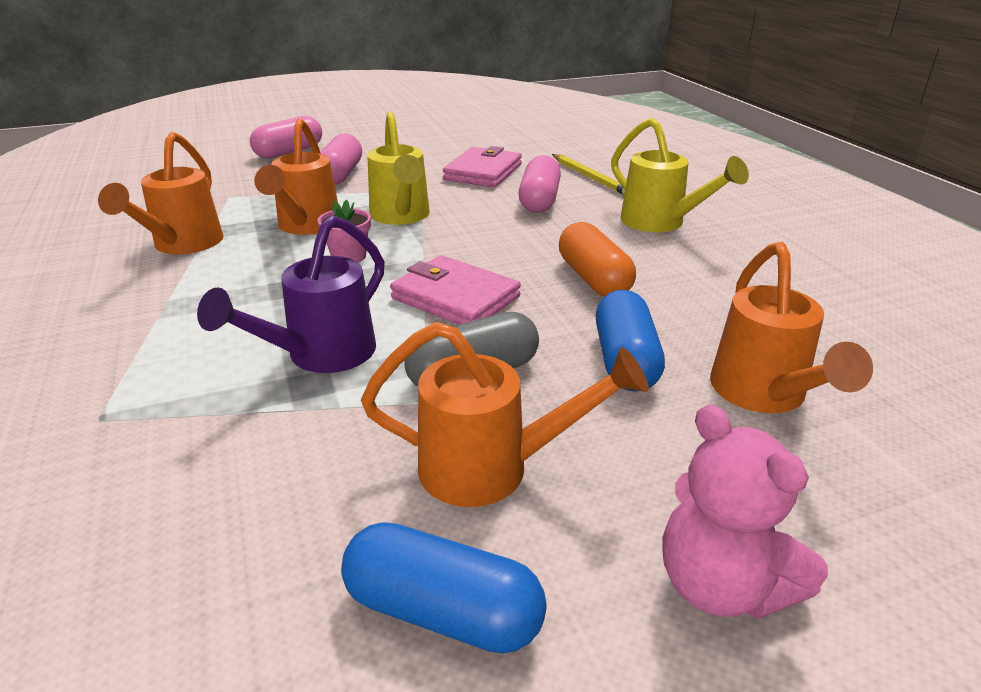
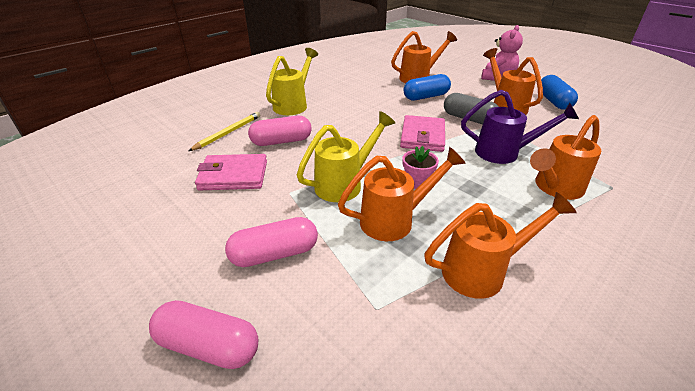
camera: 115 degrees left, 5 degrees up
(188, 354) = (554, 188): none -> orange watering can
(593, 279) = (370, 110): orange capsule -> none

